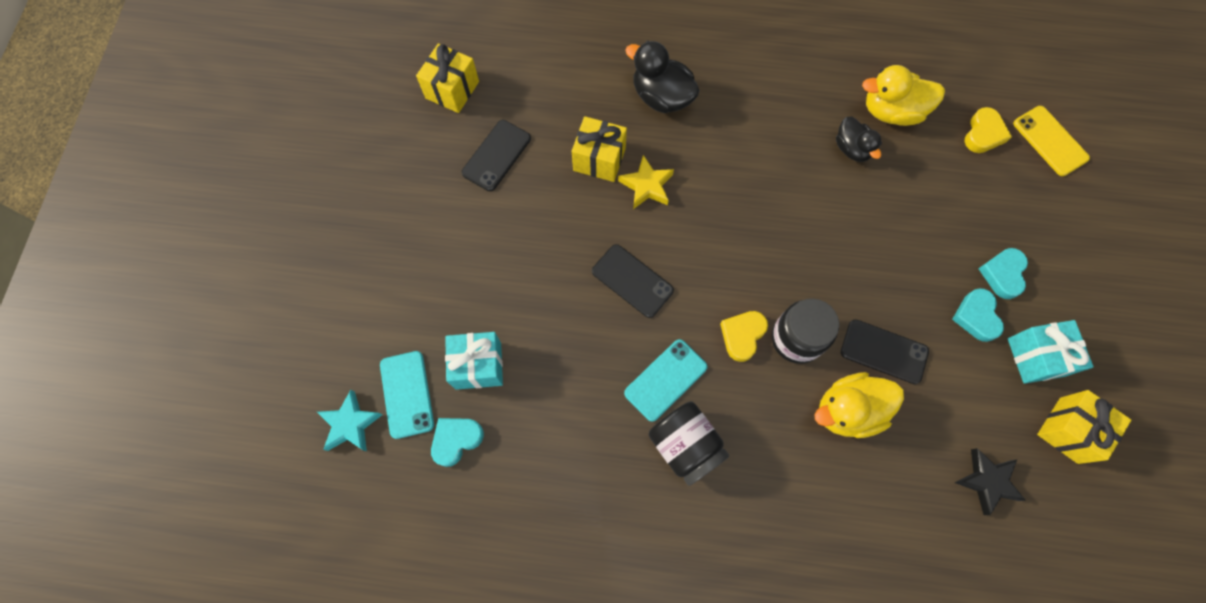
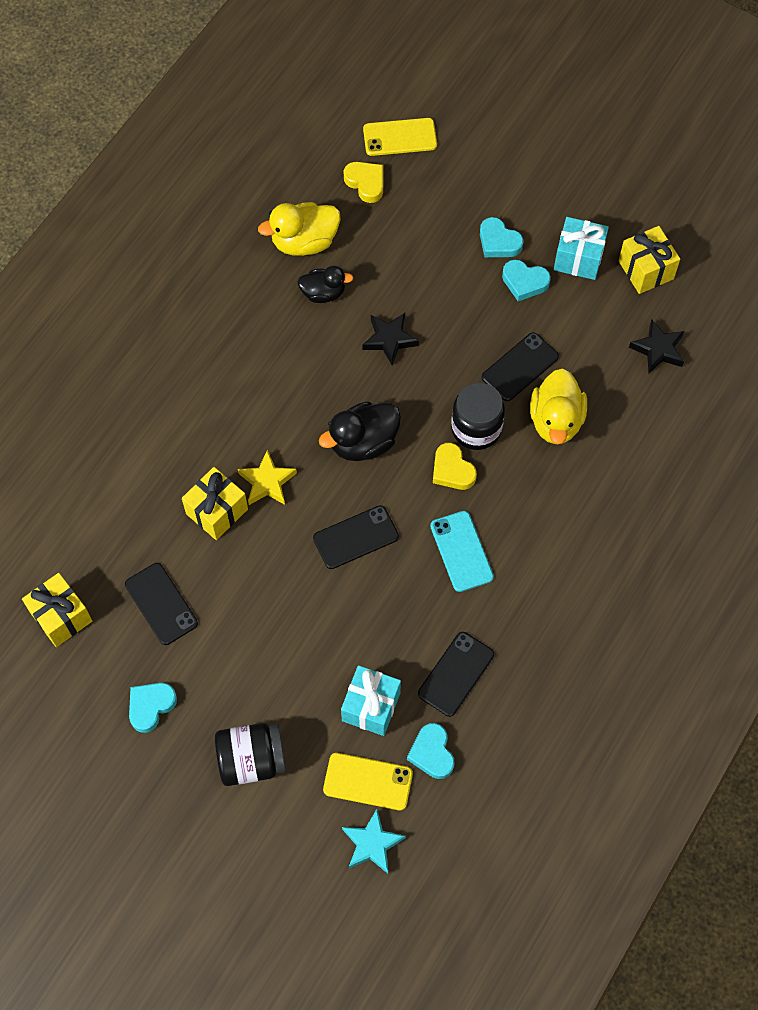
camera: 65 degrees left, 5 degrees down
(404, 189) = (151, 706): none -> turquoise heart
(407, 394) = (368, 782): turquoise phone -> yellow phone
(542, 428) = (456, 674): none -> black phone
(661, 97) = (180, 426): black duck -> black duck (363, 442)
(685, 446) = (526, 562): black jar -> black jar (252, 760)
(840, 223) = (389, 340): none -> black star
(891, 111) = (304, 242): yellow duck -> yellow duck turned 45 degrees clockwise

